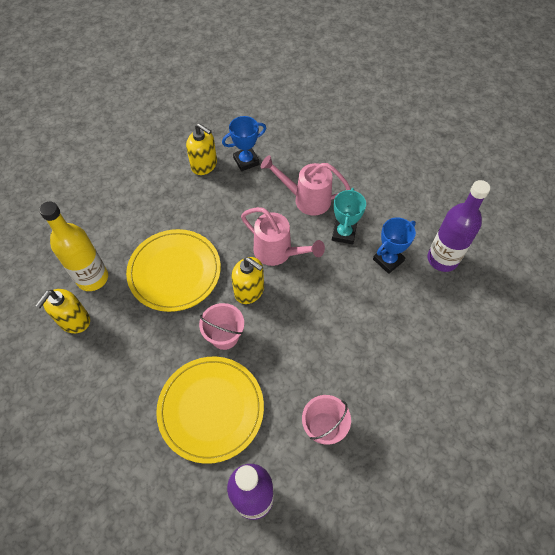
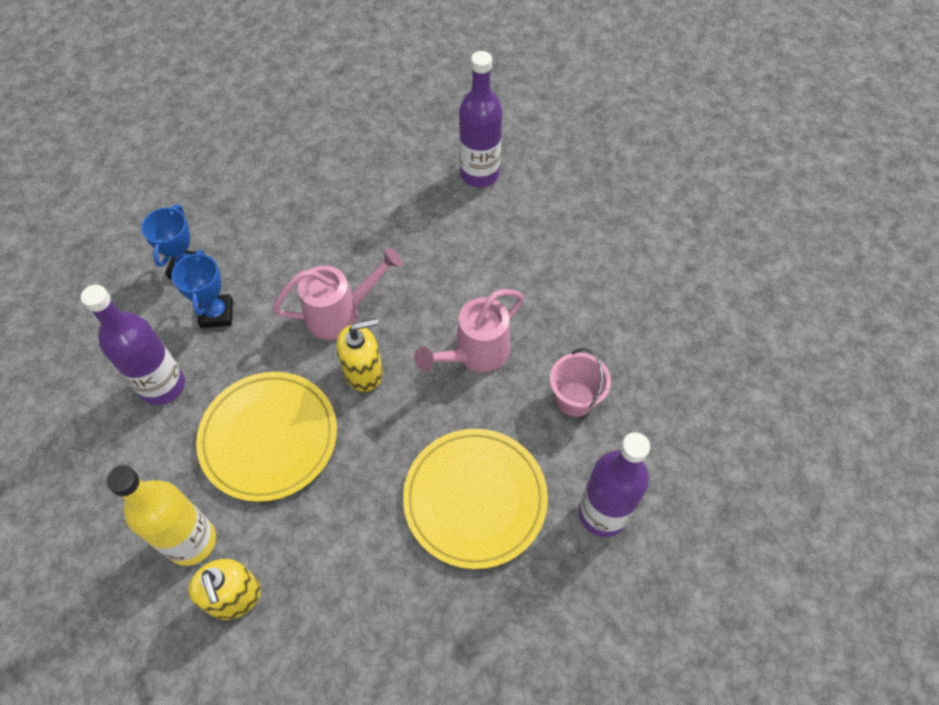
camera: 55 degrees left, 0 degrees up
(169, 201) = (163, 386): none -> purple bottle
(204, 165) = (147, 316): yellow soap dispenser -> none
(224, 336) = (399, 432): pink bucket -> none
(307, 199) = (299, 242): pink watering can -> pink watering can (475, 353)
(344, 233) = (374, 236): turquoise trophy -> none
(388, 260) = (440, 219): blue trophy -> blue trophy (216, 313)

